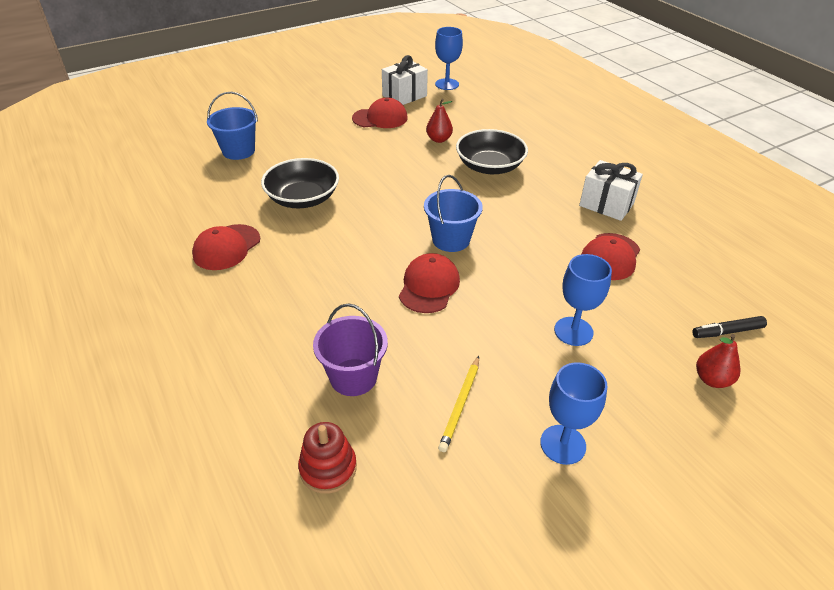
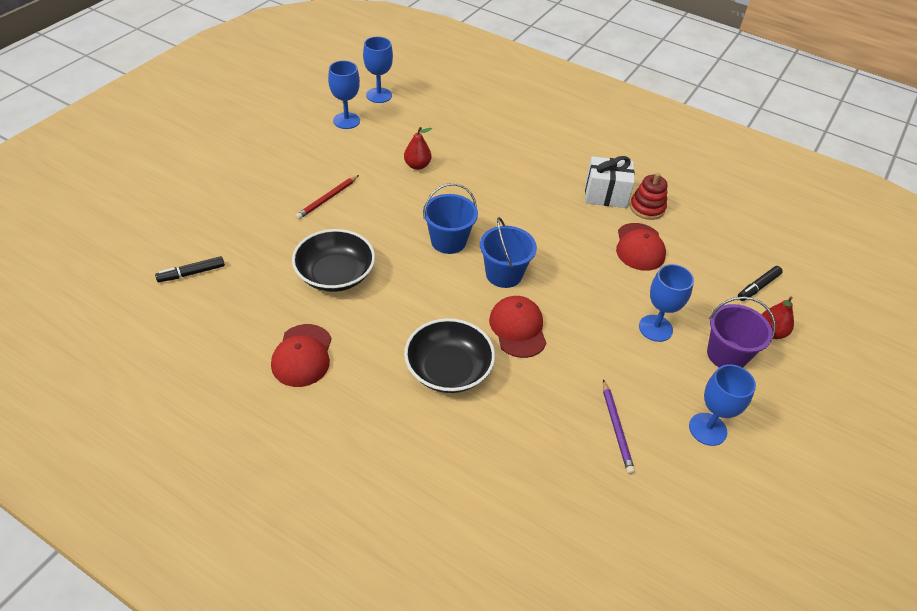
camera: 30 degrees left, 5 degrees up
(196, 167) = (191, 273): none -> black marker
(238, 151) = (222, 239): blue bucket -> blue bucket (448, 241)
(328, 468) = (557, 527): red stacking toy -> red stacking toy (647, 208)
(342, 144) = (327, 199): none -> red pencil
(353, 377) = (518, 440): purple bucket -> purple bucket (726, 355)
(380, 118) = (342, 155): red cap -> none
(404, 96) = (346, 121): white gift -> blue goblet
(460, 404) = (616, 428): yellow pencil -> purple pencil
(489, 166) = (484, 183): black bowl -> black bowl (448, 369)

